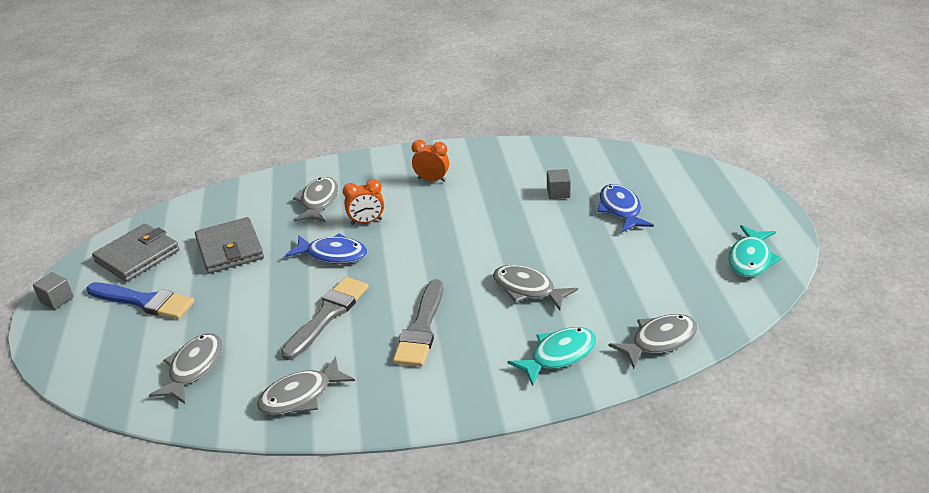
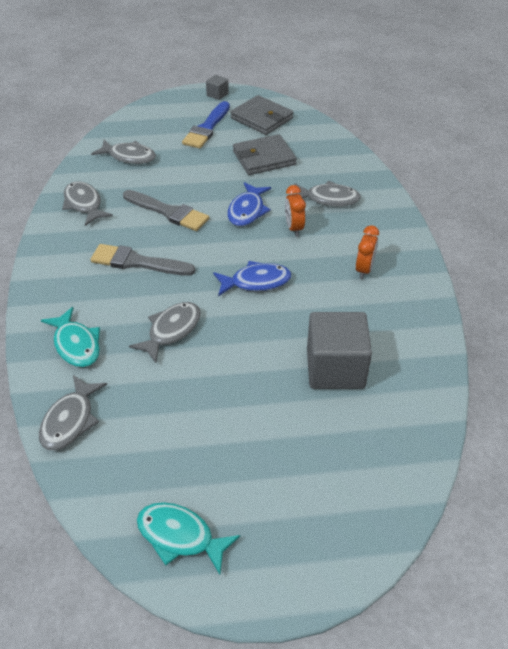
camera: 90 degrees right, 10 degrees up
(558, 193) = (335, 368): grey cube -> grey cube, size x2.24
(620, 209) = (297, 421): blue fish -> blue fish (256, 282)
(659, 341) = (70, 420): grey fish -> grey fish turned 45 degrees clockwise

